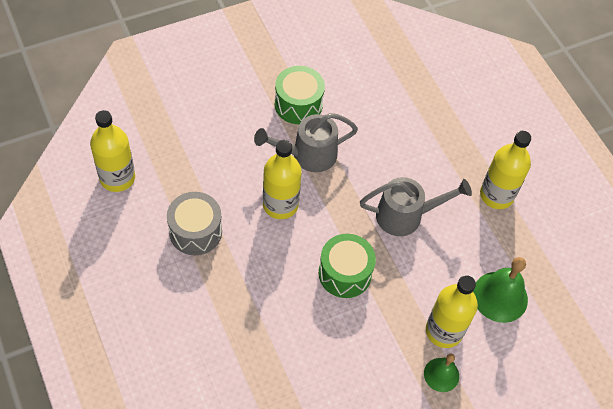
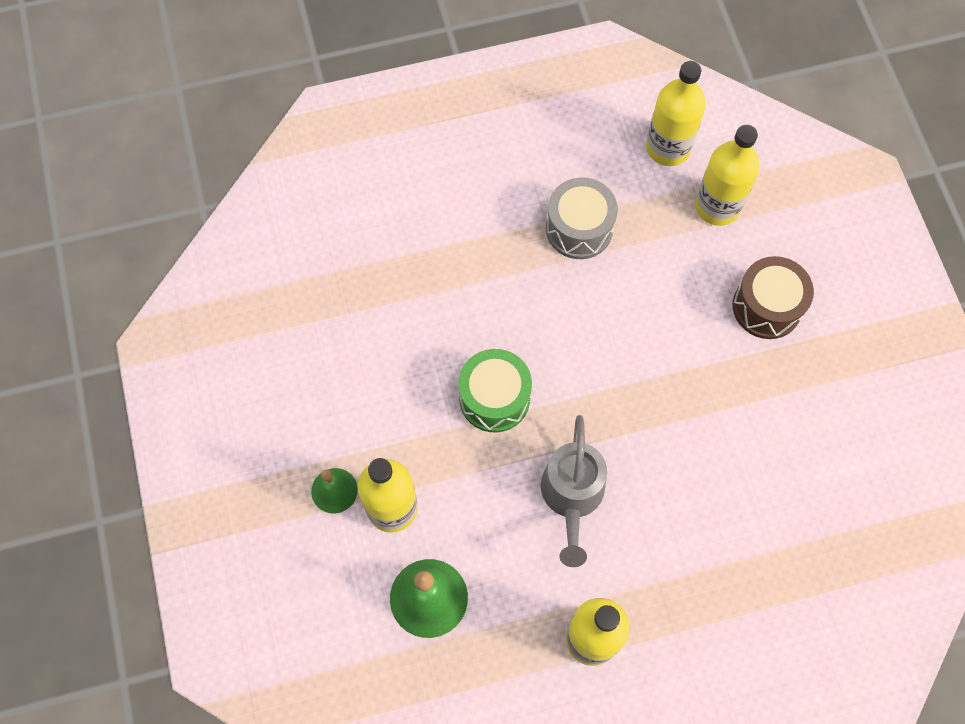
camera: 105 degrees right, 10 degrees up
(242, 110) = (766, 307): none -> brown drum
(280, 205) = (607, 334): yellow bottle -> yellow bottle (717, 206)
(298, 104) = (774, 383): green drum -> none
(307, 155) = (684, 381): grey watering can -> none

